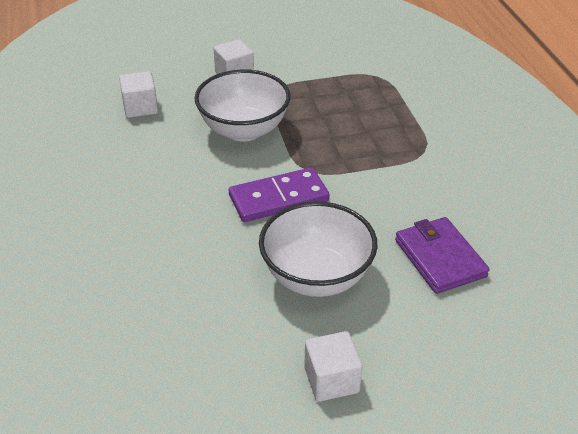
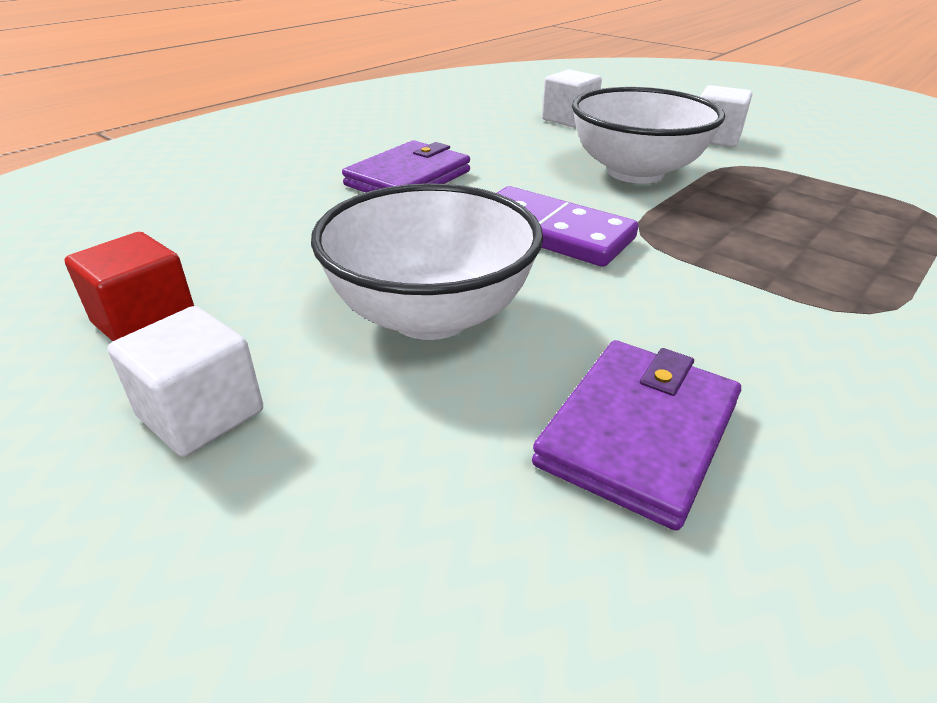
camera: 55 degrees right, 5 degrees down
(154, 218) = (408, 178): none -> purple wallet
(231, 384) = (145, 322): none -> red cube

